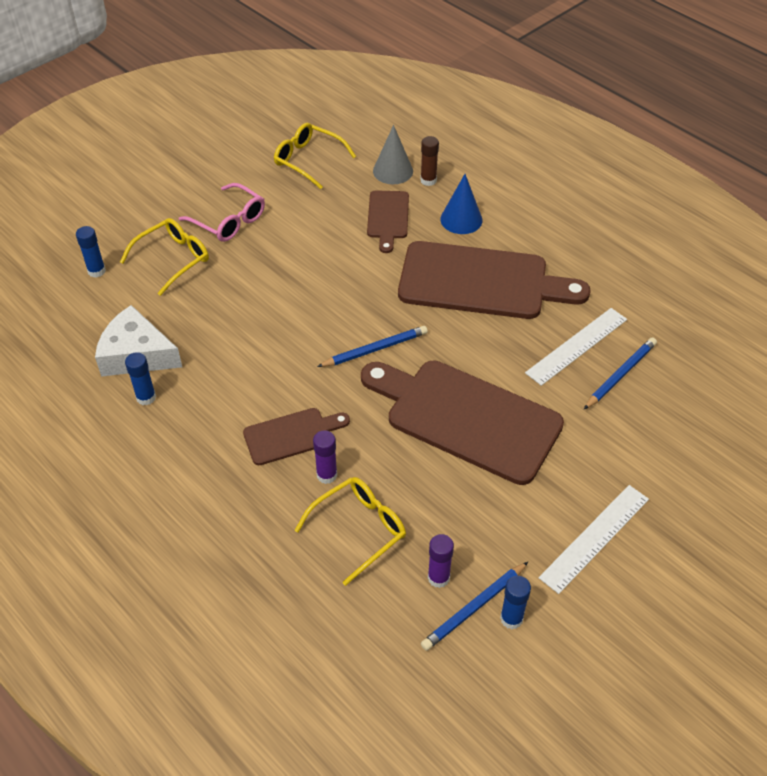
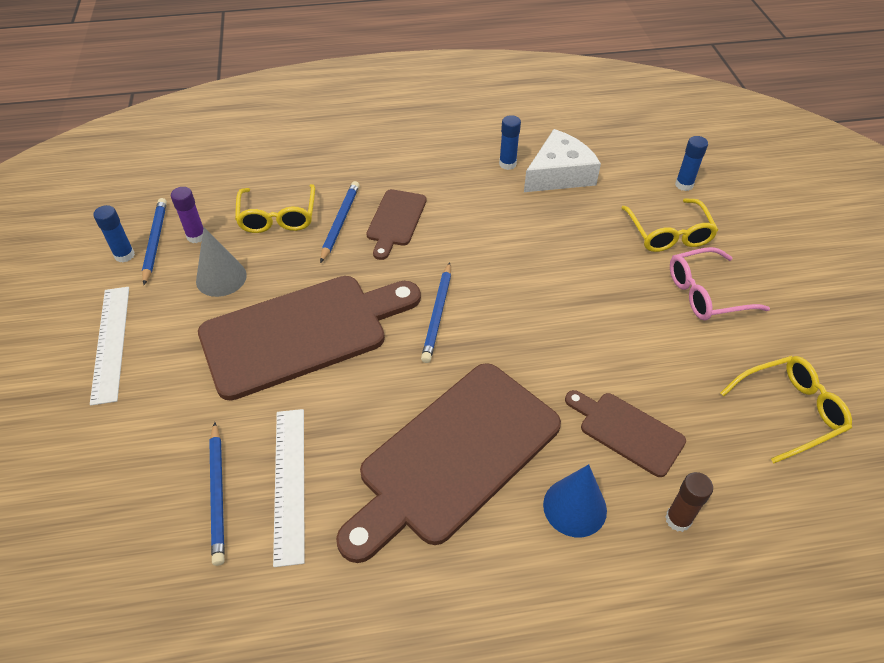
camera: 125 degrees right, 0 degrees up
(327, 475) = (340, 222): purple glue stick -> blue pencil
(393, 171) = (721, 490): grey cone -> grey cone (221, 278)

